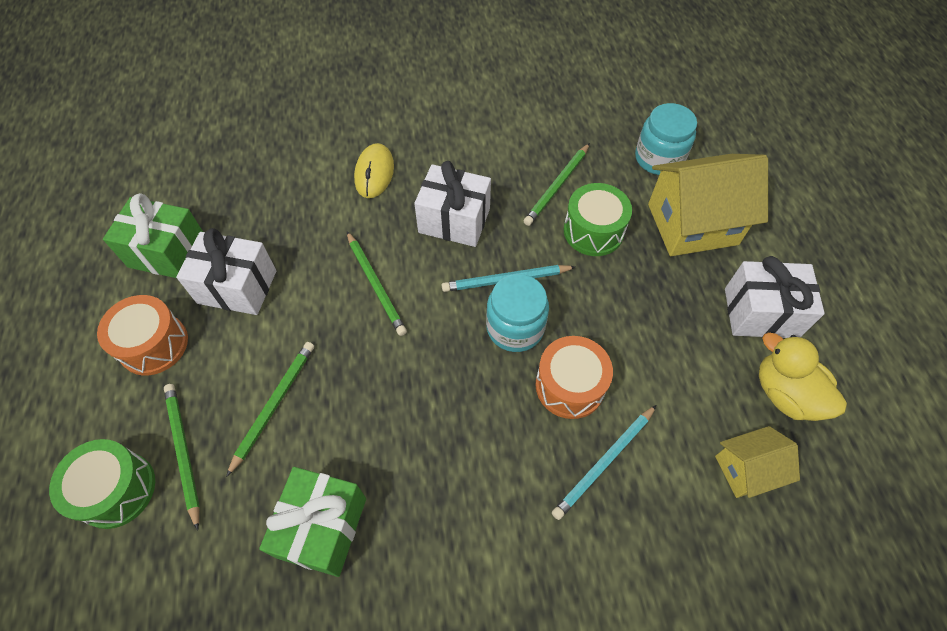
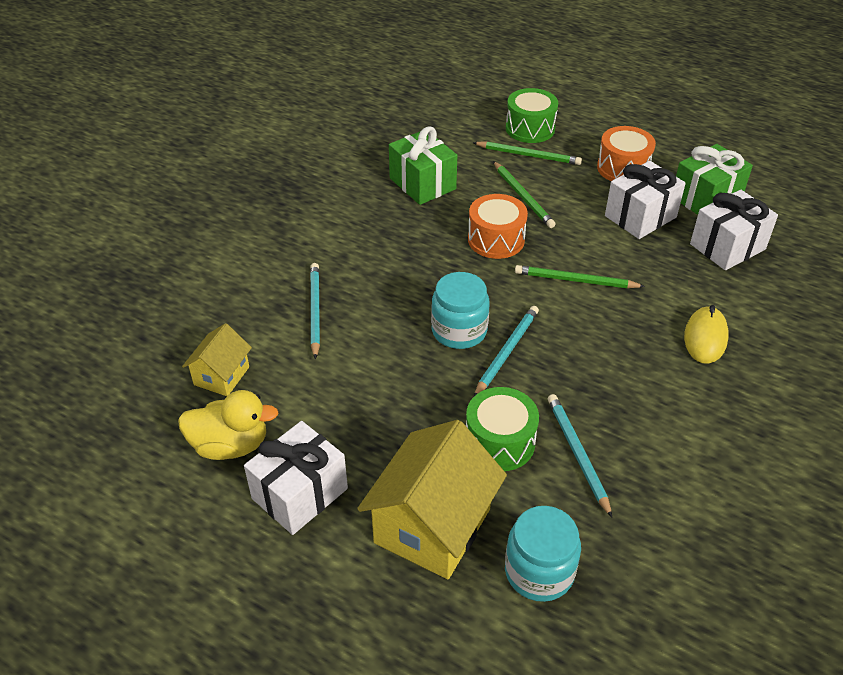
camera: 130 degrees right, 15 degrees down
(374, 173) = (705, 337): yellow mouse -> yellow mouse turned 60 degrees clockwise
(454, 220) = (600, 357): white gift -> white gift (727, 247)
(557, 186) = (577, 454): green pencil -> turquoise pencil
(569, 386) = (382, 329): orange drum -> orange drum (496, 239)

